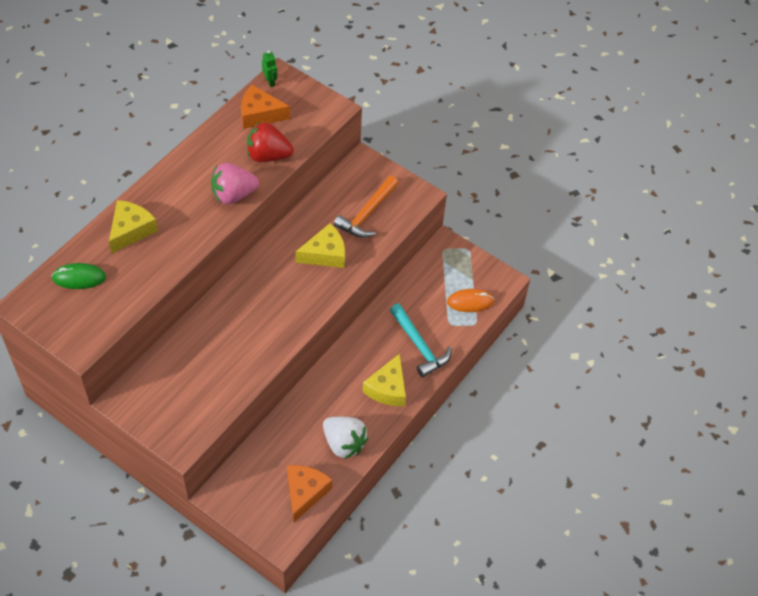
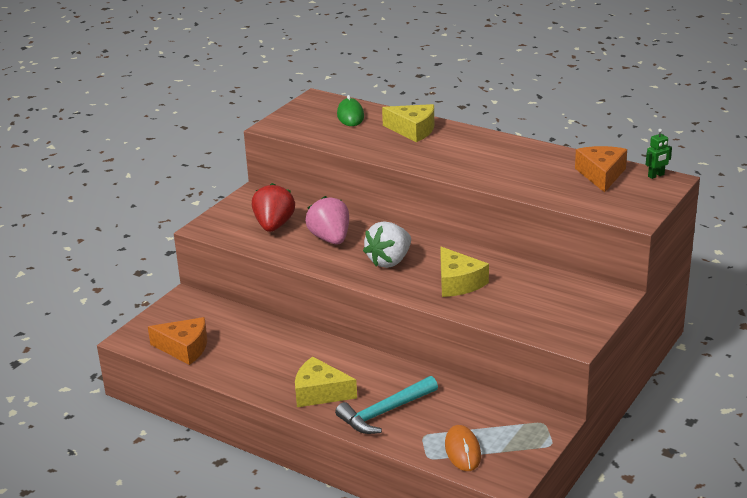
camera: 90 degrees right, 25 degrees down
(233, 195) = (477, 173): pink strawberry -> pink strawberry (330, 239)
(268, 156) = (541, 185): red strawberry -> red strawberry (274, 225)
(344, 443) = (244, 368): white strawberry -> white strawberry (389, 261)
(367, 214) = (528, 305): orange hammer -> none

